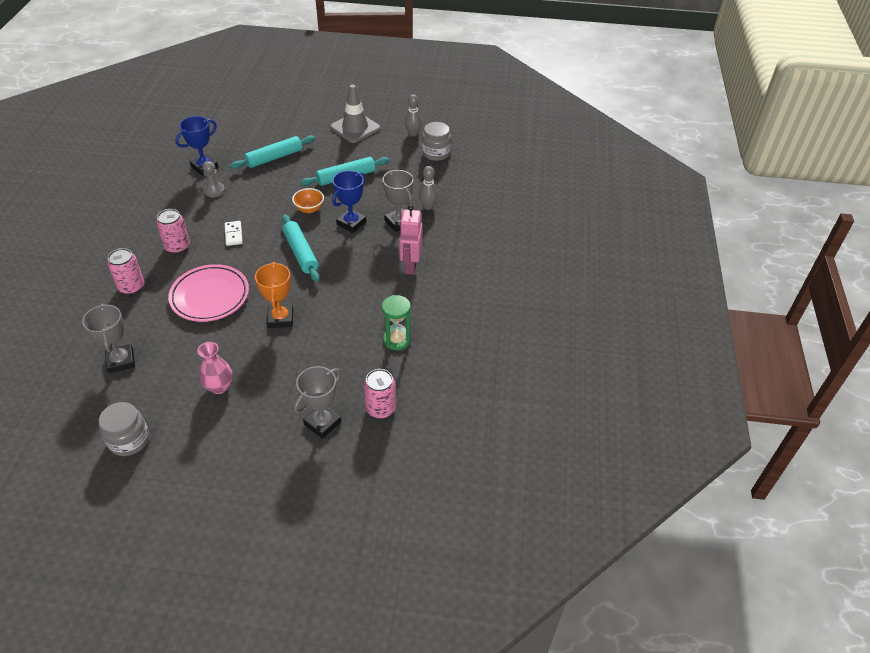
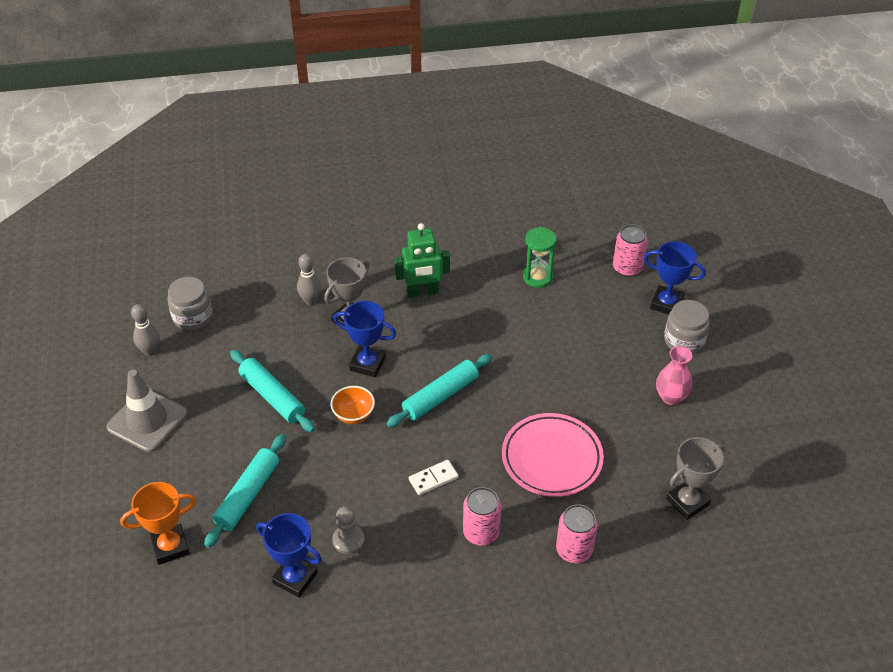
camera: 105 degrees left, 0 degrees up
(129, 440) = (773, 444): grey jar -> grey jar (684, 340)
(274, 158) = (247, 495): turquoise rolling pin -> turquoise rolling pin turned 75 degrees clockwise
(280, 318) = (554, 379): orange trophy -> orange trophy (170, 547)
(322, 423) = (666, 304): grey trophy -> blue trophy
(410, 265) = (422, 292): pink robot -> green robot

